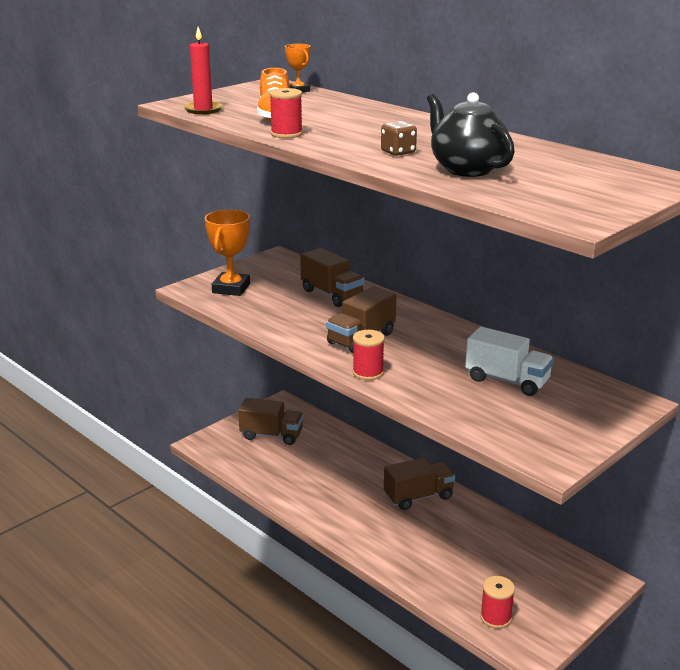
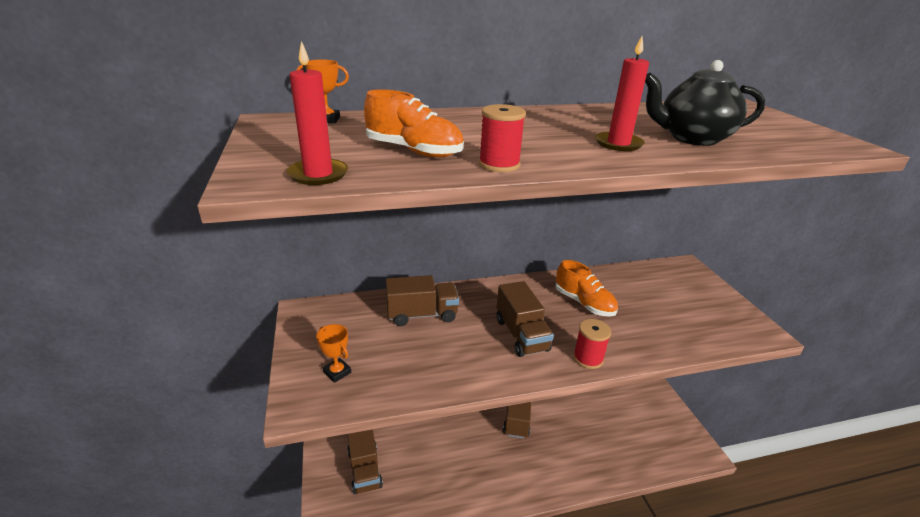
camera: 60 degrees left, 5 degrees up
(231, 288) = (337, 372): orange trophy -> orange trophy, size x0.55
(271, 435) = (364, 468): brown truck -> brown truck turned 120 degrees clockwise
(398, 152) = (618, 144): brown dice -> red candle
(454, 356) = (584, 303): none -> orange shoe
(495, 617) = (666, 451): red spool -> none
(507, 381) = (636, 298): white truck -> none

